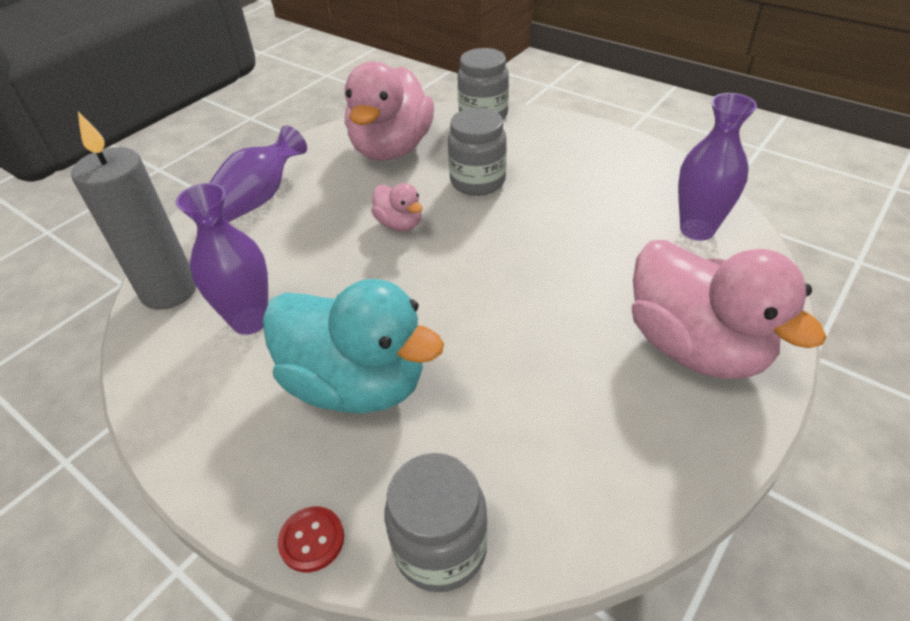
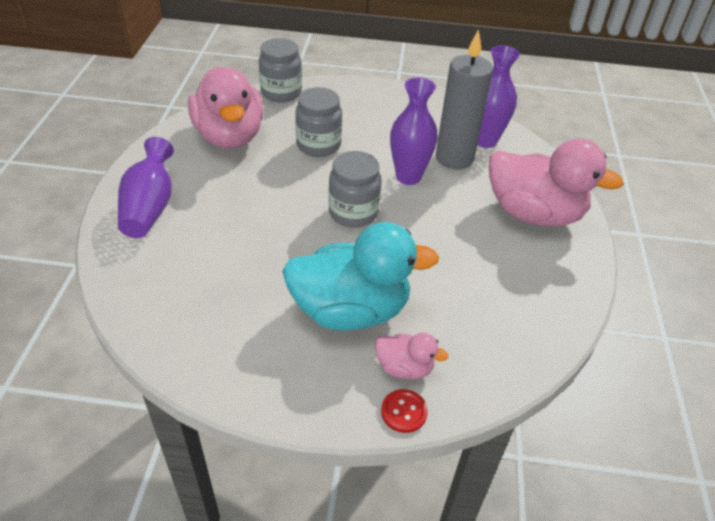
camera: 35 degrees left, 0 degrees up
(169, 291) = (141, 300): grey candle -> grey candle (454, 158)
(250, 321) = (232, 298): purple vase -> purple vase (408, 177)
(399, 224) = (286, 192): pink duck -> pink duck (404, 368)
(440, 548) = (482, 380): grey jar -> grey jar (353, 213)

